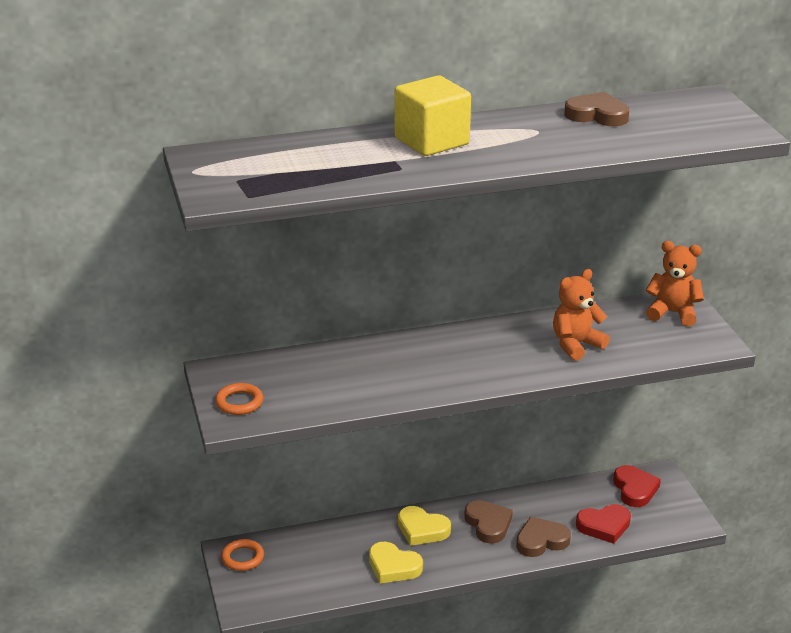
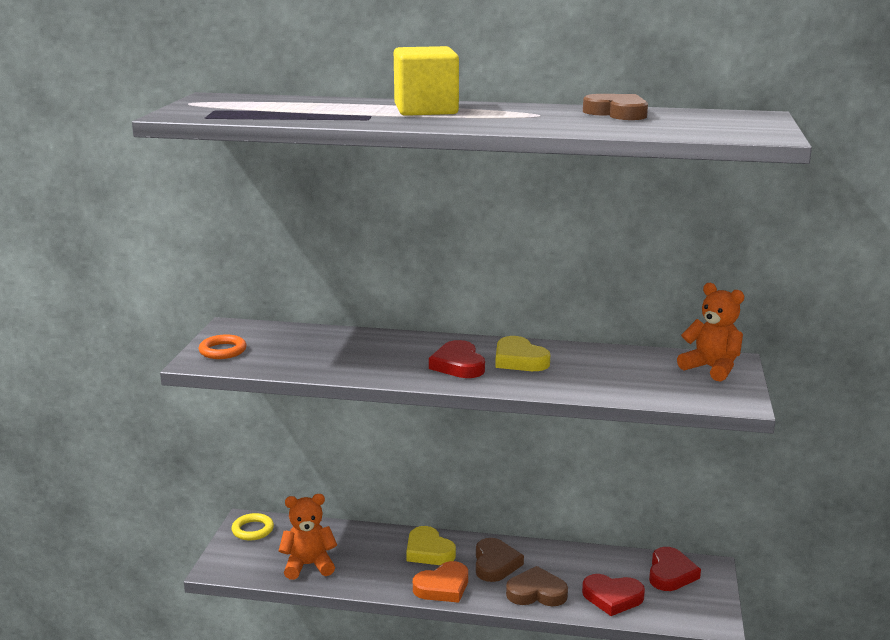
camera: 25 degrees right, 10 degrees down
(242, 558) = (252, 530): orange ring -> yellow ring
(393, 566) = (376, 574): yellow heart -> yellow heart (519, 360)
(460, 560) = (443, 587): none -> orange heart
(468, 363) = (458, 365): none -> red heart
(576, 345) = (581, 372): orange teddy bear -> orange teddy bear (308, 565)

